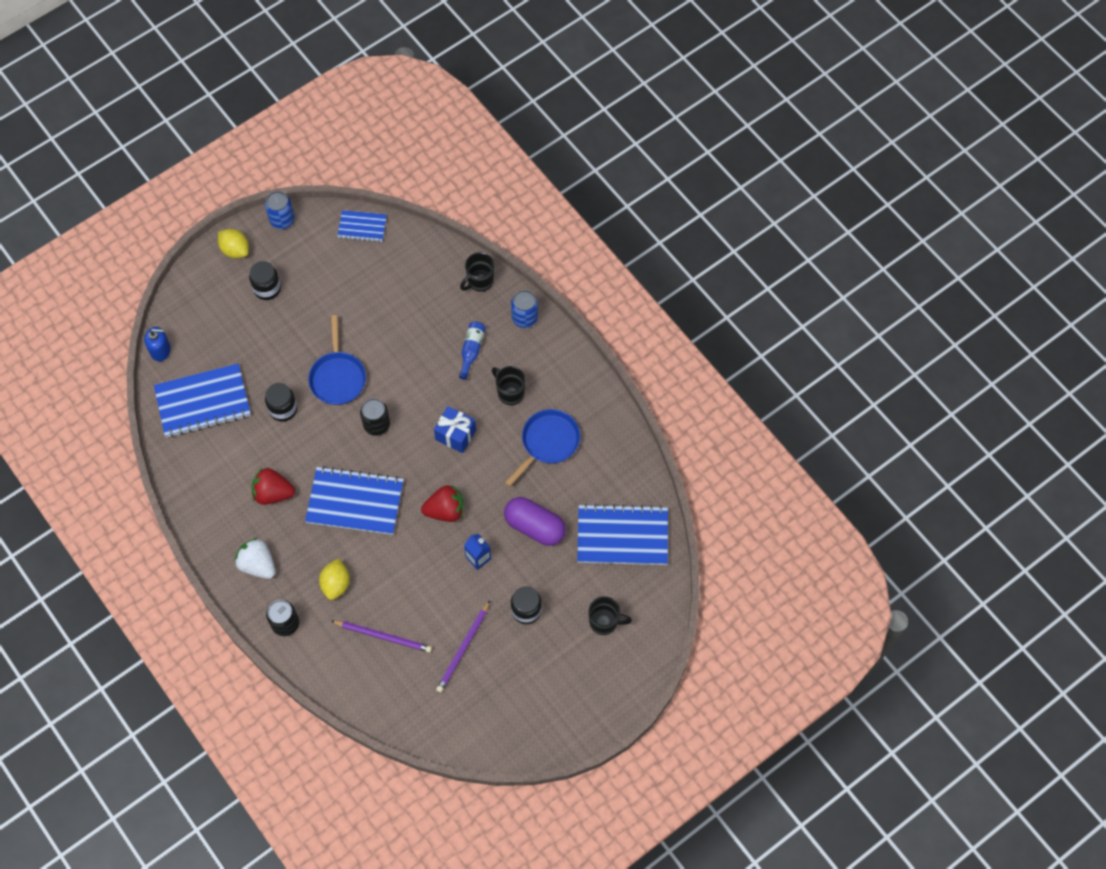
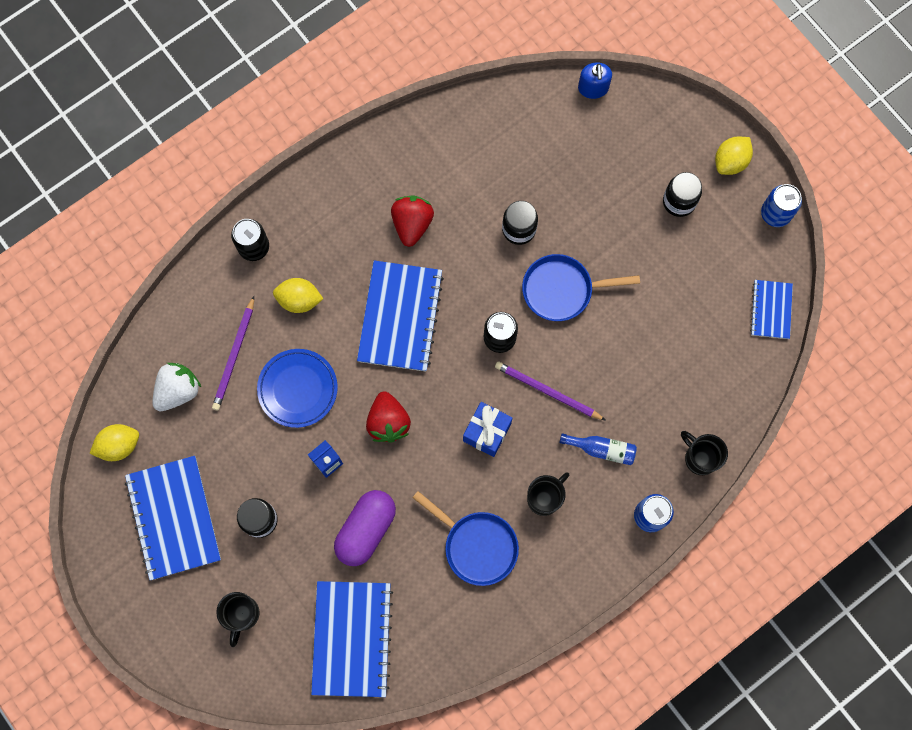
camera: 90 degrees right, 10 degrees up
(203, 402) = (527, 139): blue notebook -> blue notebook (174, 518)
(258, 564) = (325, 213): white strawberry -> white strawberry (178, 391)
(415, 583) = (298, 389): none -> blue plate
(460, 731) = (119, 445): none -> yellow lemon
(463, 648) = (216, 446): purple pencil -> purple pencil (547, 391)

